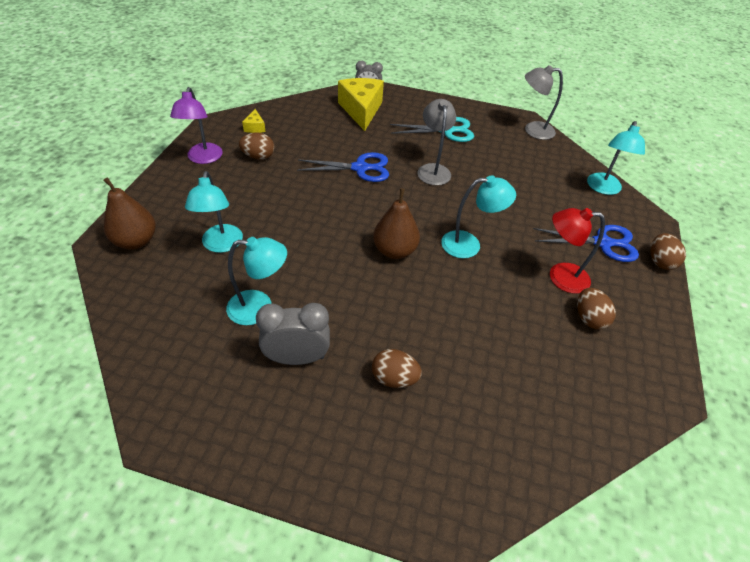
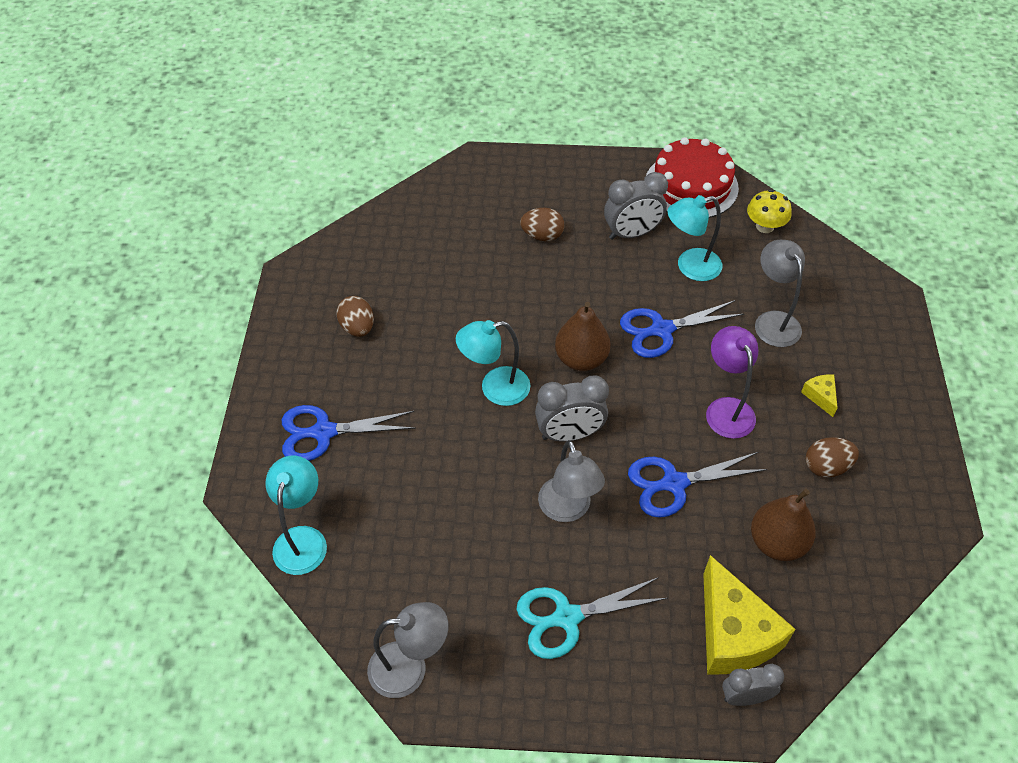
camera: 170 degrees right, 5 degrees up
(136, 241) = (863, 305): brown pear -> brown pear (777, 543)
(154, 334) = (765, 226): none -> yellow mushroom
(193, 408) = (691, 185): none -> red cake
(203, 158) = (895, 442): purple lamp -> purple lamp (726, 409)
(221, 245) = (773, 321): turquoise lamp -> grey lamp
(255, 127) = (876, 531): yellow cheese -> yellow cheese (820, 396)
(318, 258) = (661, 330): none -> blue scissors
(420, 206) = (569, 434): none -> grey clock
(560, 277) = (384, 370): red lamp -> none
(660, 261) = (254, 420): brown egg -> none

